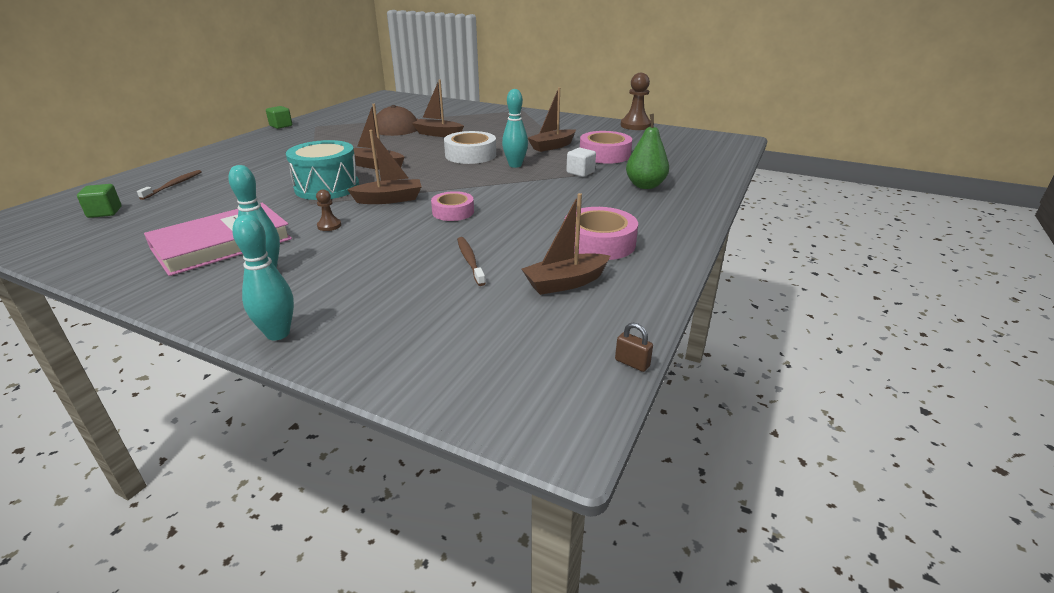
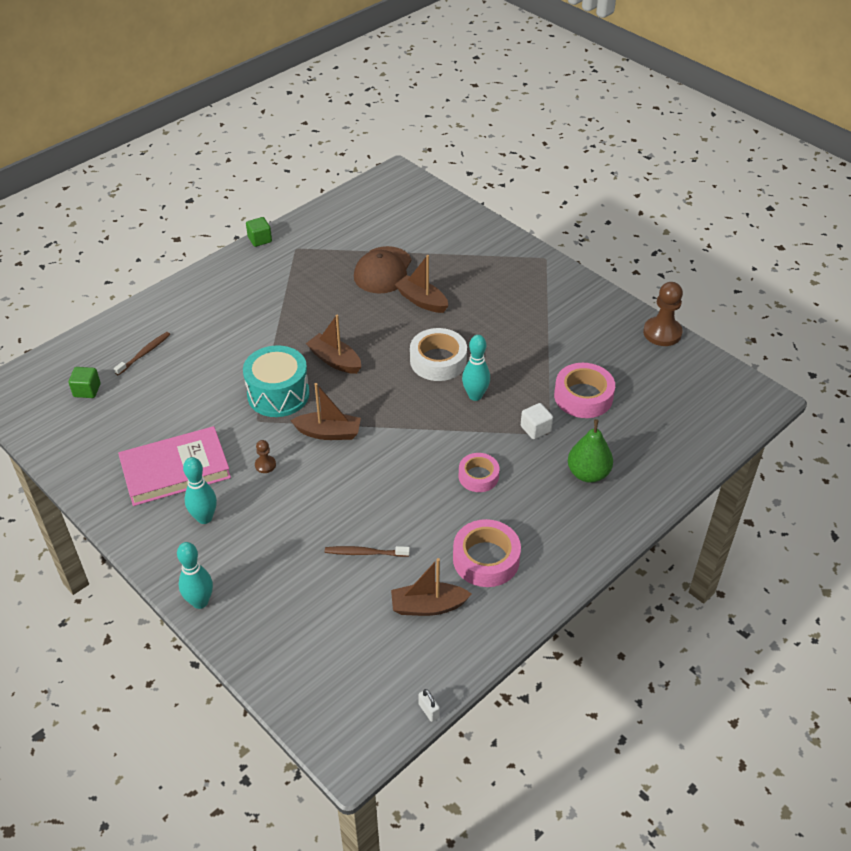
camera: 20 degrees right, 15 degrees up
(453, 212) = (378, 471): pink tape -> pink tape (478, 476)
(470, 260) = (364, 553): brown toothbrush -> brown toothbrush turned 90 degrees counterclockwise
(552, 146) = (535, 362): brown boat -> none
(632, 363) = (428, 710): brown padlock -> white padlock

